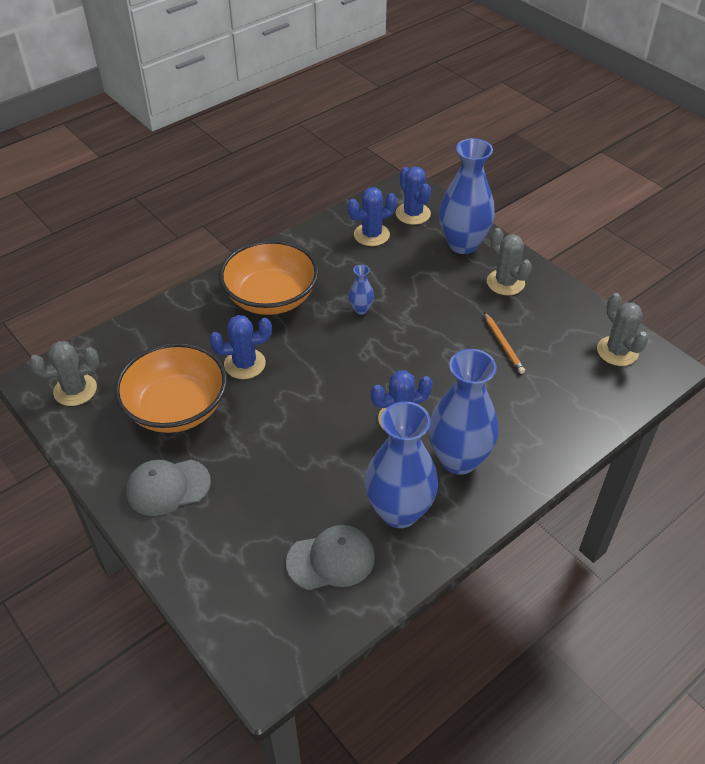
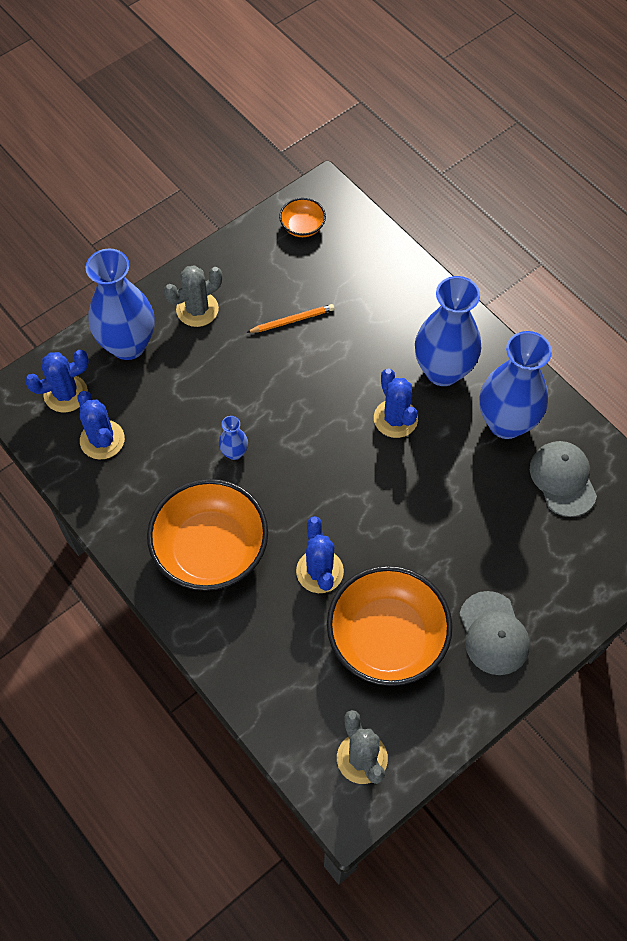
camera: 90 degrees left, 15 degrees up
(617, 351) = (302, 226): grey cactus -> orange bowl

